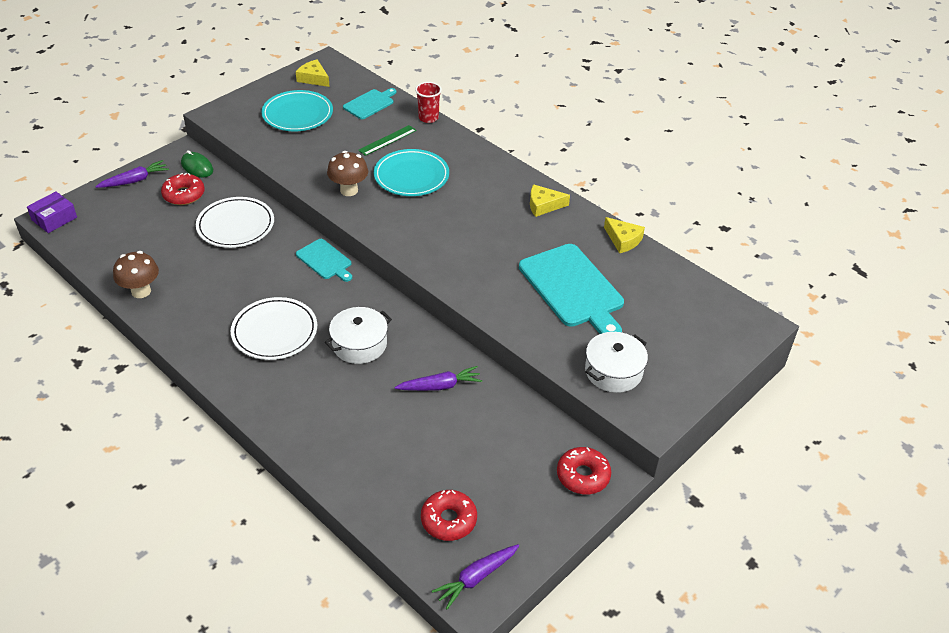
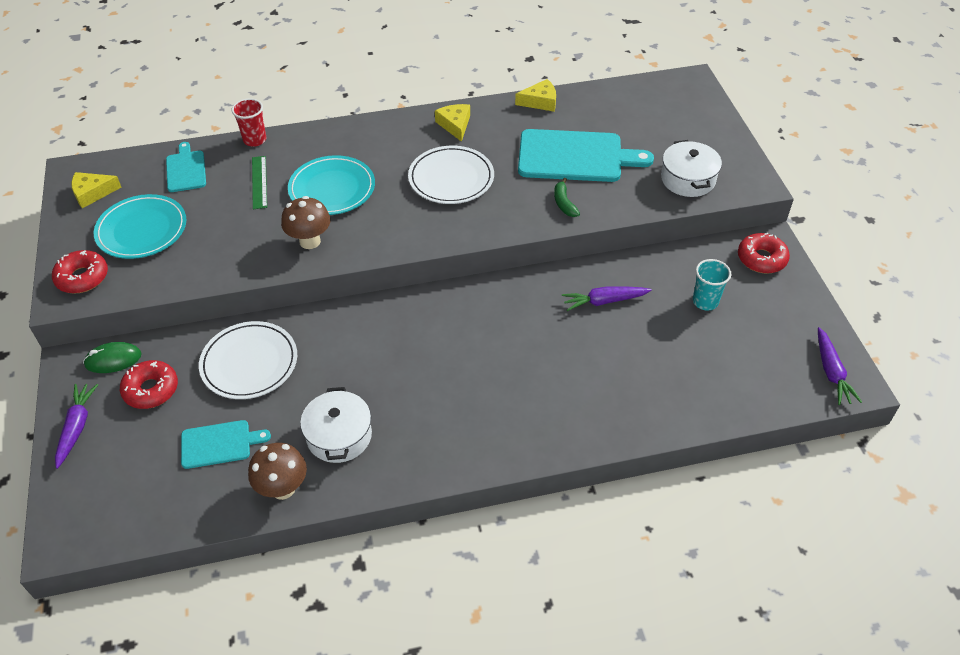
camera: 55 degrees left, 5 degrees up
(54, 219) = (67, 535): purple box -> none
(274, 331) = (442, 393): white plate -> white plate (451, 178)
(325, 260) = (371, 312): turquoise cutting board -> turquoise cutting board (219, 444)
(359, 344) = (510, 335): white pot -> white pot (339, 436)
(440, 386) = (604, 301): purple carrot -> purple carrot turned 120 degrees counterclockwise
(448, 520) = (761, 363): red donut -> red donut (82, 277)
(493, 453) = (705, 301): none -> turquoise cup
(508, 304) = (564, 203): none -> green banana
(543, 205) = (455, 125): yellow cheese -> yellow cheese turned 135 degrees clockwise

